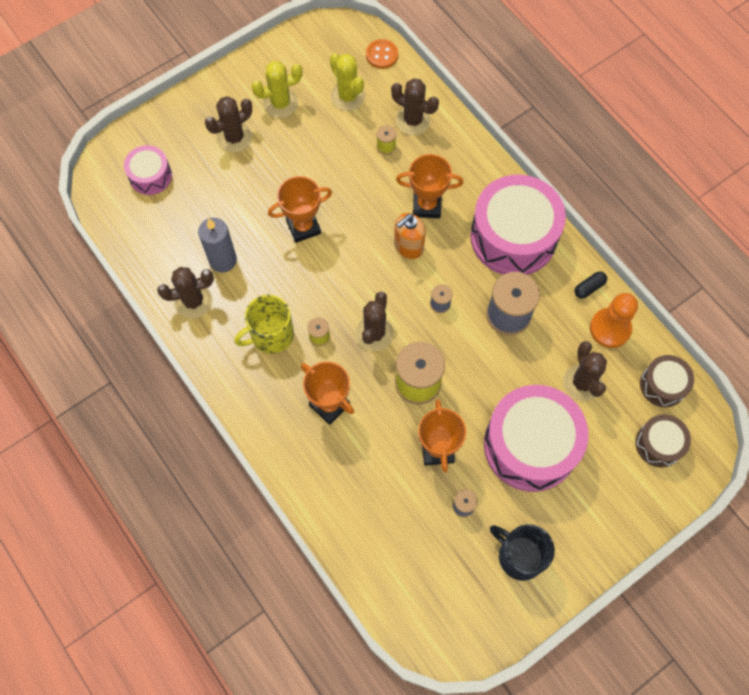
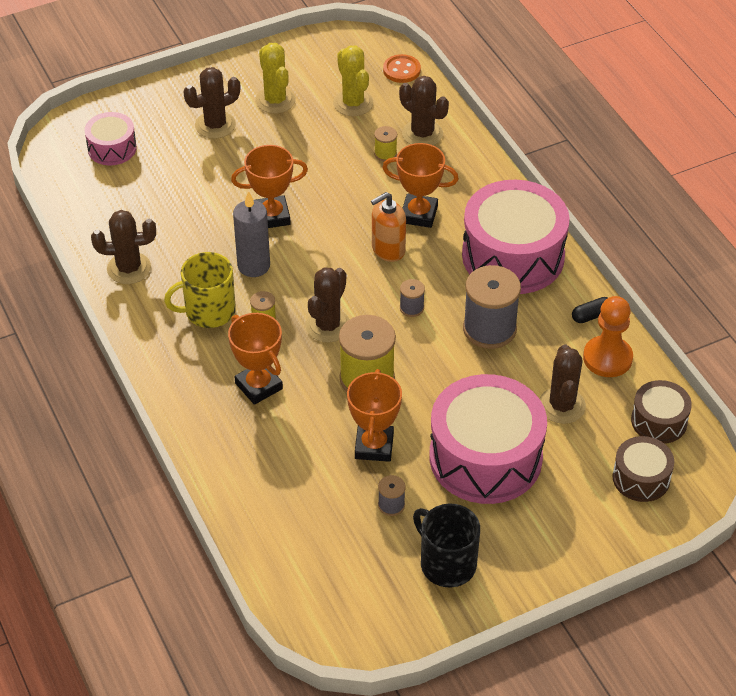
camera: 10 degrees right, 20 degrees down
(223, 260) = (172, 235): grey candle -> grey candle (253, 266)
(280, 103) = (275, 100): yellow cactus -> yellow cactus turned 75 degrees clockwise

